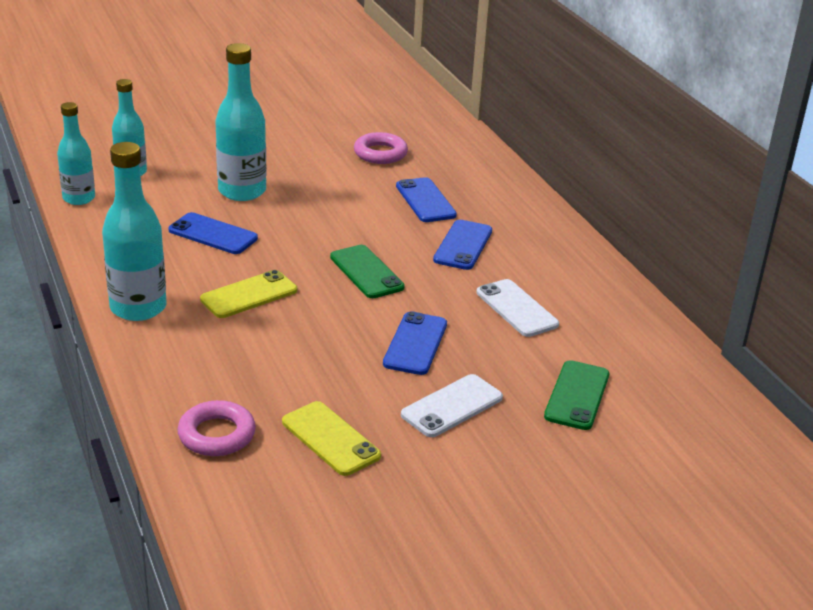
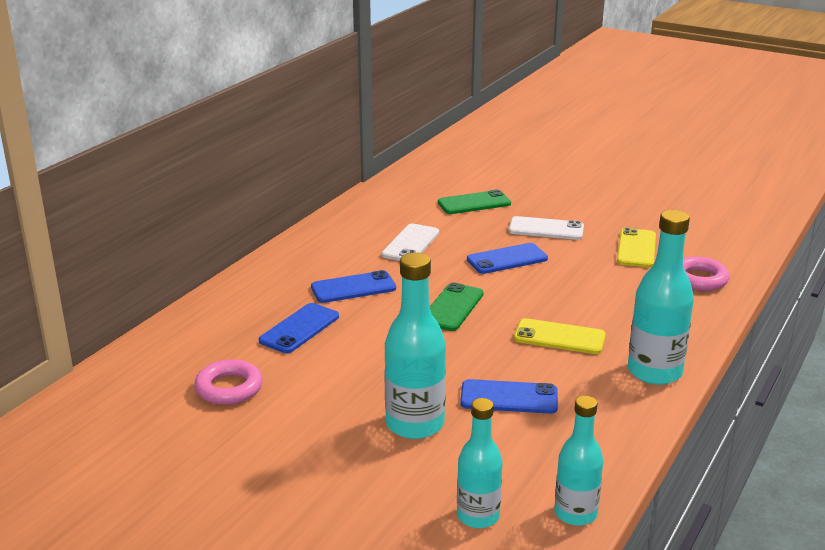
camera: 125 degrees left, 5 degrees down
(213, 234) = (509, 398): blue phone -> blue phone turned 75 degrees counterclockwise

